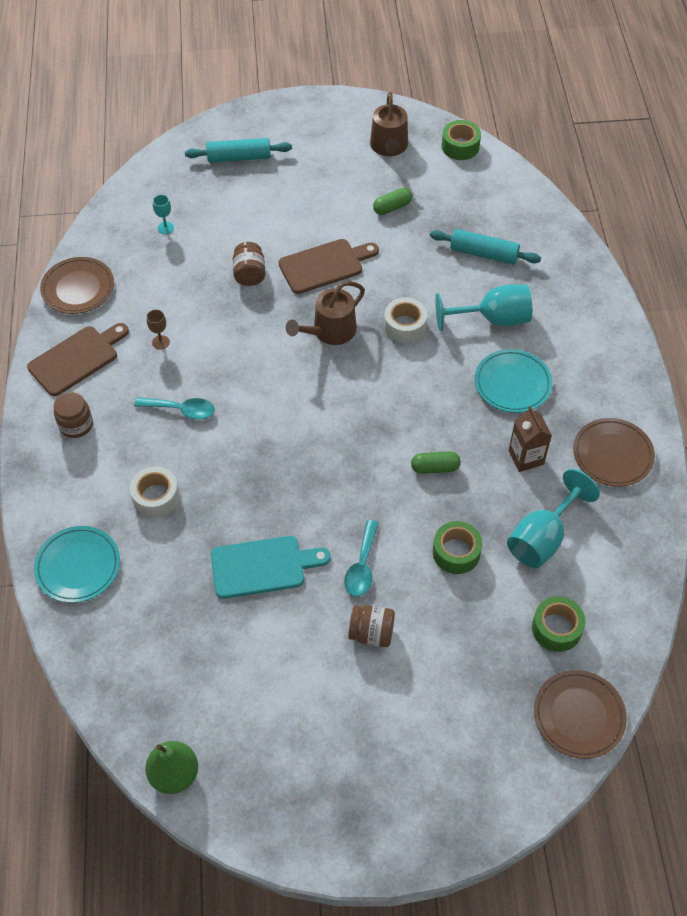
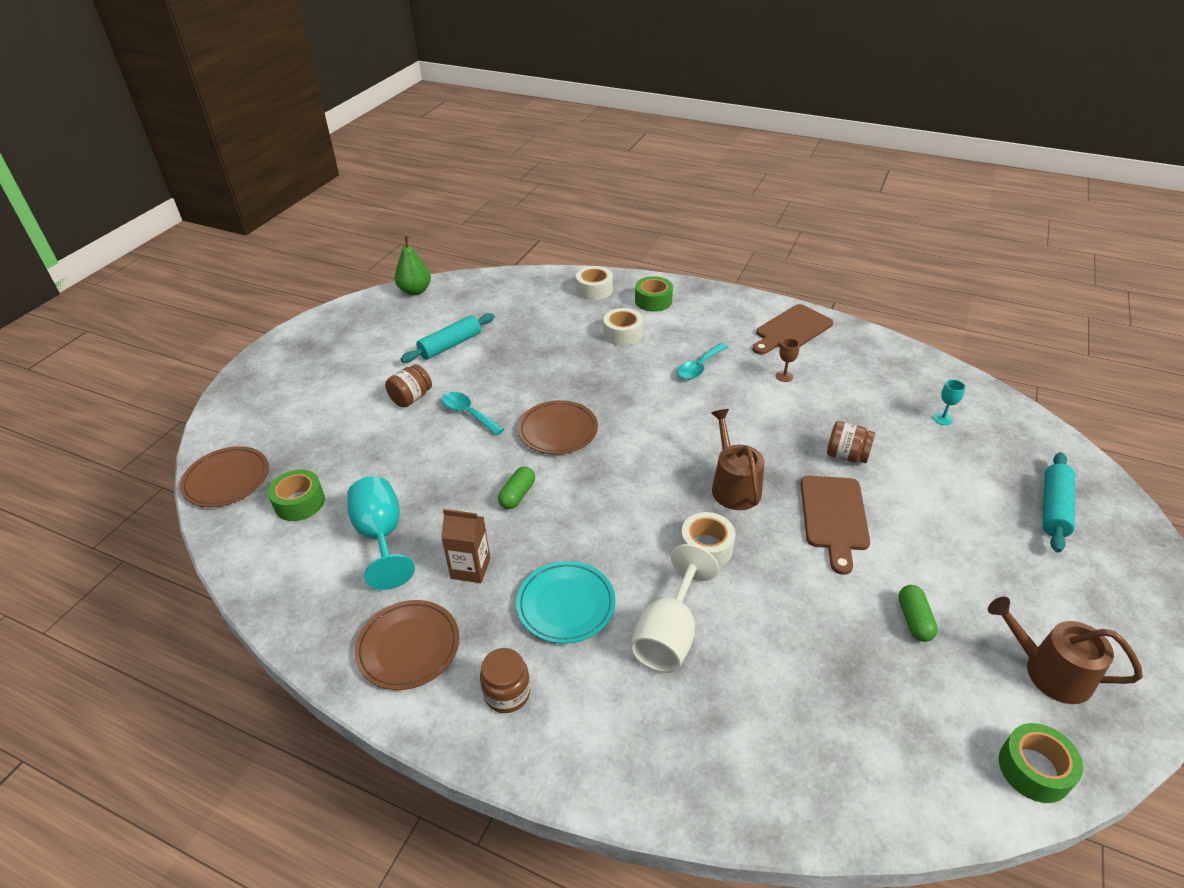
camera: 120 degrees right, 15 degrees down
(76, 425) = (721, 315): brown jar -> brown jar (507, 693)
(77, 359) = (791, 330): brown cutting board -> brown cutting board turned 60 degrees clockwise
(78, 288) = (877, 348): brown plate -> brown plate (558, 431)
(78, 566) = (594, 290): turquoise plate -> white tape
(263, 567) = (517, 365): turquoise cutting board -> none
(456, 552) = (425, 472): green tape -> green tape (653, 301)
(483, 253) = (785, 682): turquoise rolling pin -> turquoise rolling pin (450, 345)
(493, 319) = (669, 634): turquoise goblet -> white goblet

